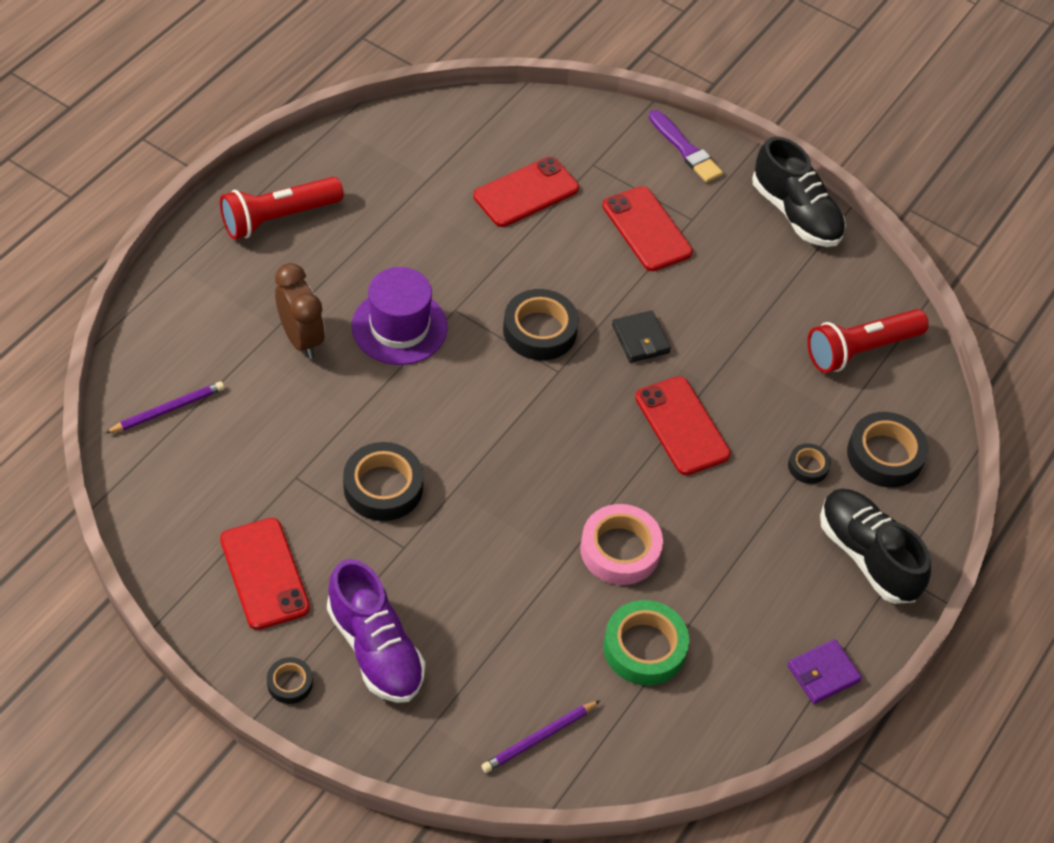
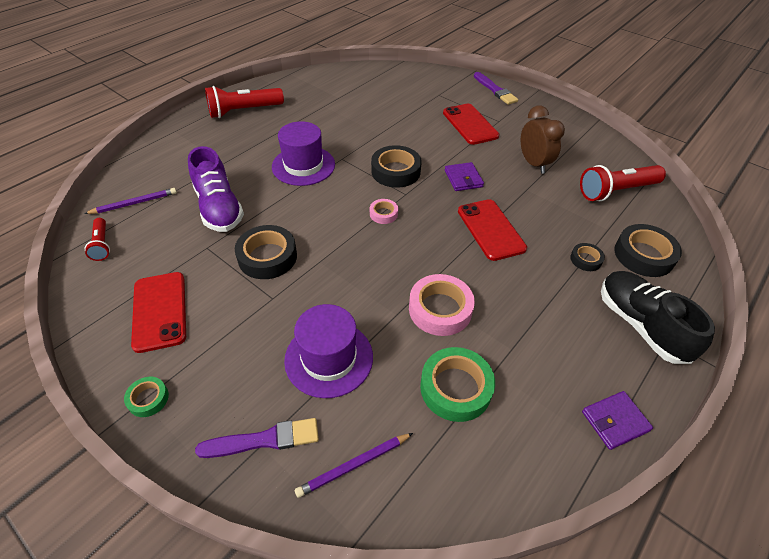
camera: 10 degrees right, 5 degrees down
(149, 481) = (102, 245): none -> red flashlight
(290, 683) = (148, 399): black tape -> green tape
(301, 339) = (237, 169): brown clock -> brown clock (533, 164)
(375, 648) = (228, 374): purple shoe -> purple shoe (219, 208)
(435, 719) = (264, 440): none -> purple brush
(491, 621) = (329, 358): none -> purple hat
(526, 192) = (396, 105): red phone -> none
(531, 408) = (383, 214): none -> pink tape
(640, 339) = (463, 179): black wallet -> purple wallet
(795, 213) = (564, 121): black shoe -> none

